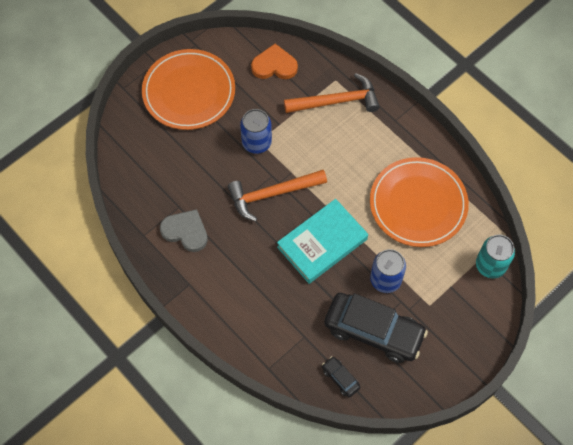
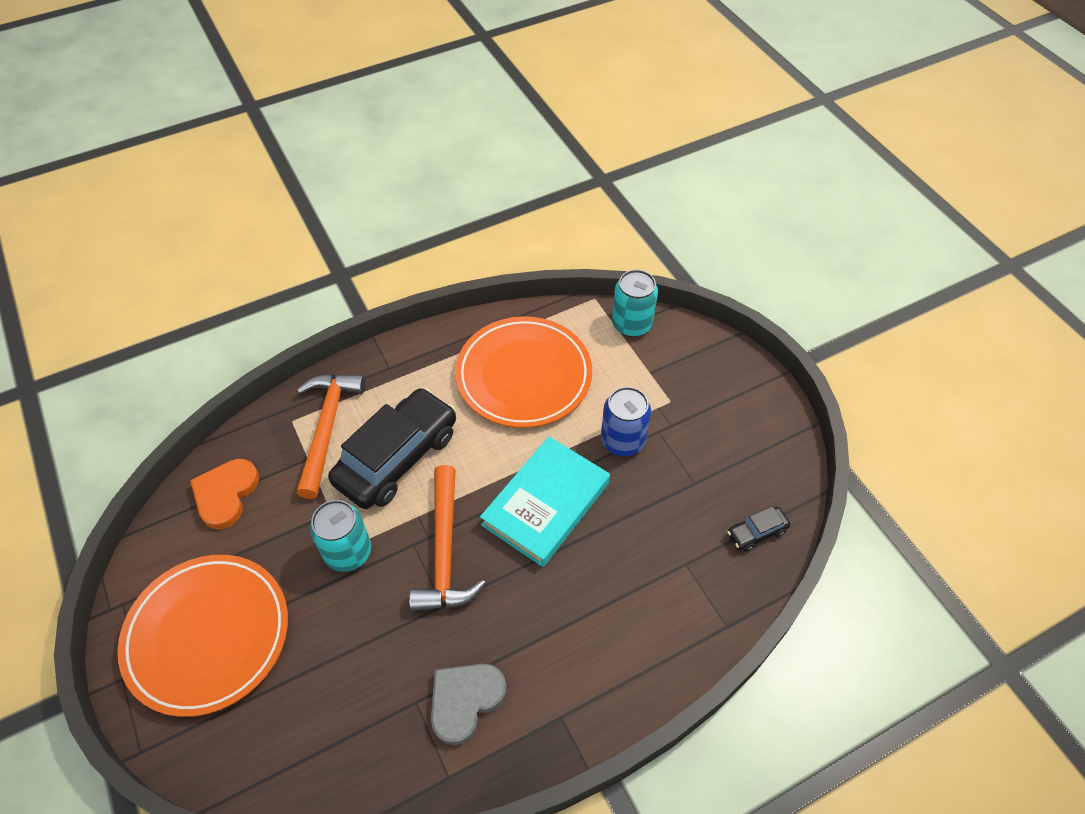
camera: 75 degrees left, 10 degrees down
(256, 142) = (348, 552): blue can -> turquoise can
(322, 243) = (546, 504): turquoise book -> turquoise book turned 60 degrees clockwise
(373, 331) = (694, 474): black car -> black car (397, 457)

